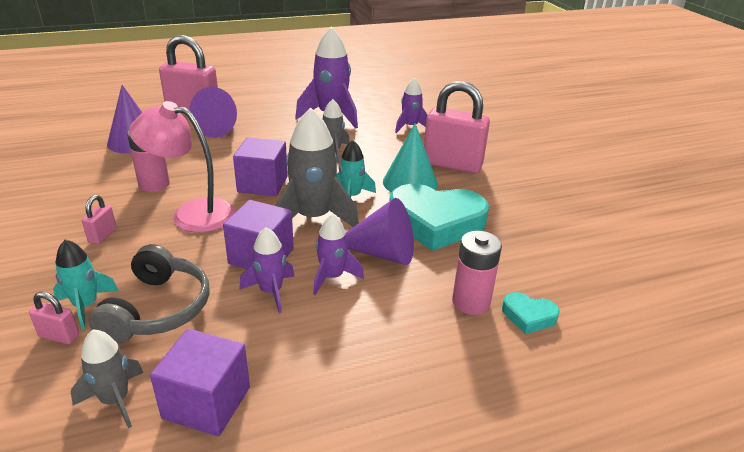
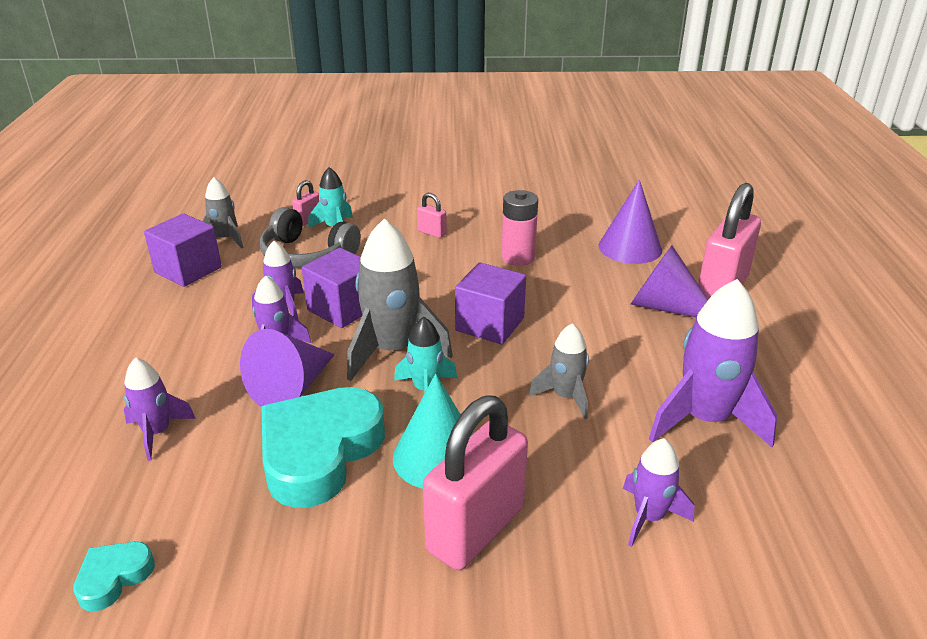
camera: 110 degrees right, 0 degrees up
(192, 213) = (446, 276): pink lamp -> none
(471, 302) = (157, 433): pink battery -> purple rocket
(528, 316) = (95, 472): turquoise heart -> turquoise heart (114, 578)

